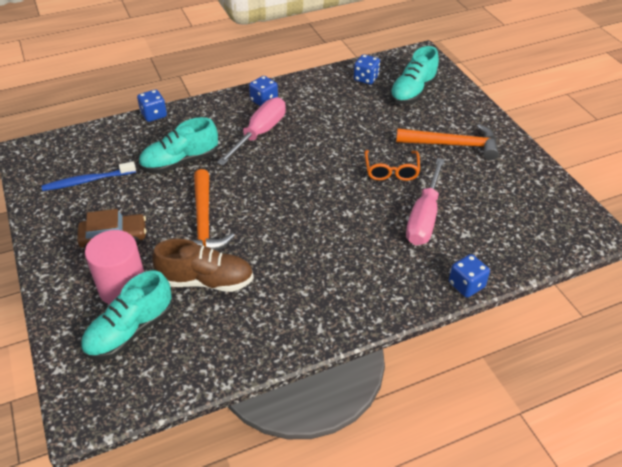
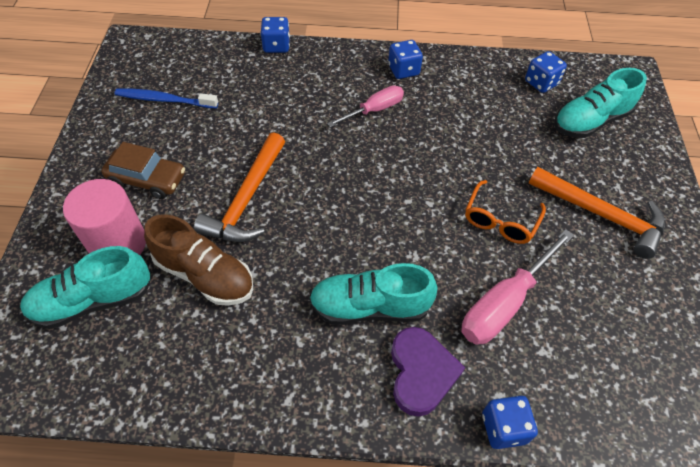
camera: 25 degrees right, 10 degrees up
(180, 162) = (268, 113): turquoise shoe -> turquoise shoe (370, 307)
(260, 133) = (374, 110): pink screwdriver -> pink screwdriver, size x0.65
(396, 277) = (421, 372): none -> purple heart

